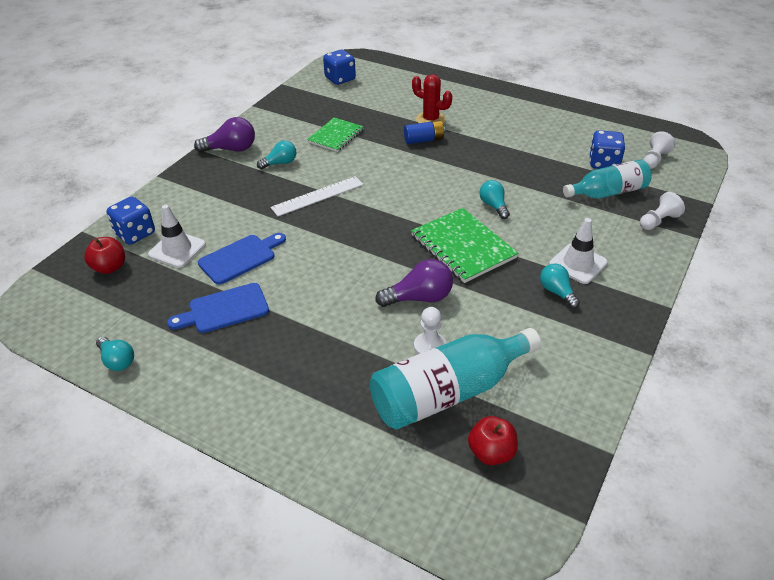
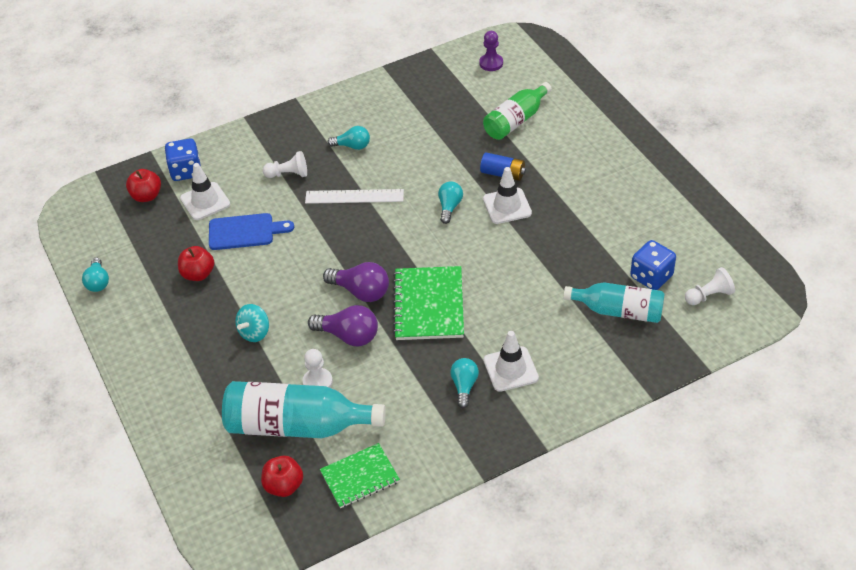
camera: 35 degrees right, 5 degrees up
(224, 309) = (198, 274): blue cutting board -> red apple
(231, 149) = (324, 112): purple light bulb -> purple light bulb (361, 291)
(329, 333) = (254, 332): none -> turquoise spinning top
(336, 136) = (426, 134): green notebook -> green notebook (360, 477)
(340, 79) = (491, 63): blue dice -> purple pawn
(397, 106) = (516, 120): none -> green bottle
(431, 119) = (532, 151): red cactus -> none
(450, 158) = (507, 206): none -> white traffic cone
(493, 206) = (496, 276): turquoise light bulb -> turquoise light bulb (449, 207)
(658, 221) = (632, 363): white pawn -> white pawn (288, 174)

